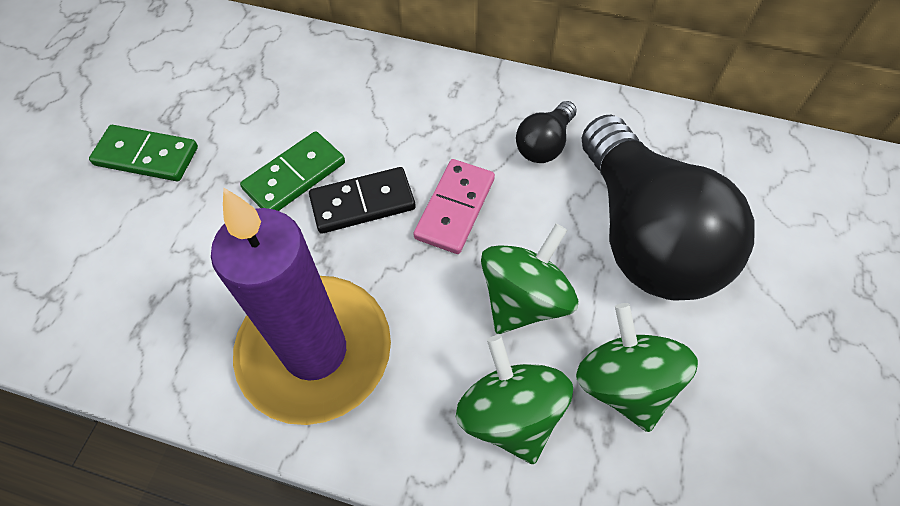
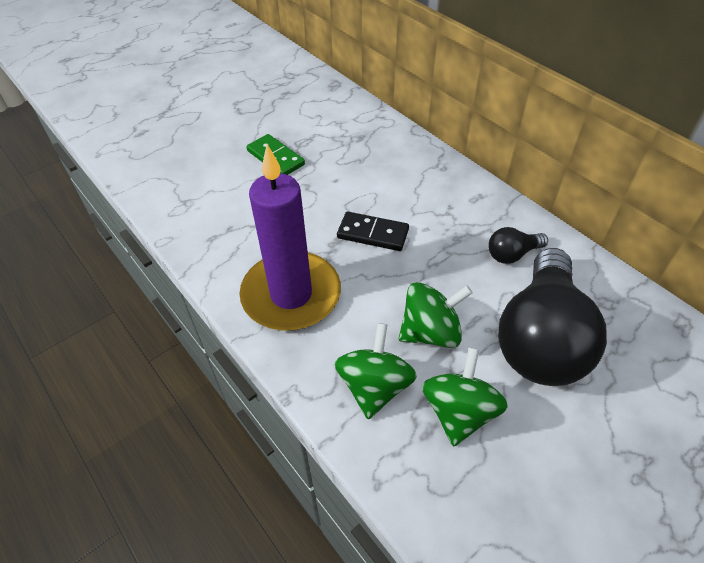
camera: 35 degrees right, 10 degrees down
(294, 176) = (345, 202): green domino -> none
(455, 208) = (425, 262): pink domino -> none

